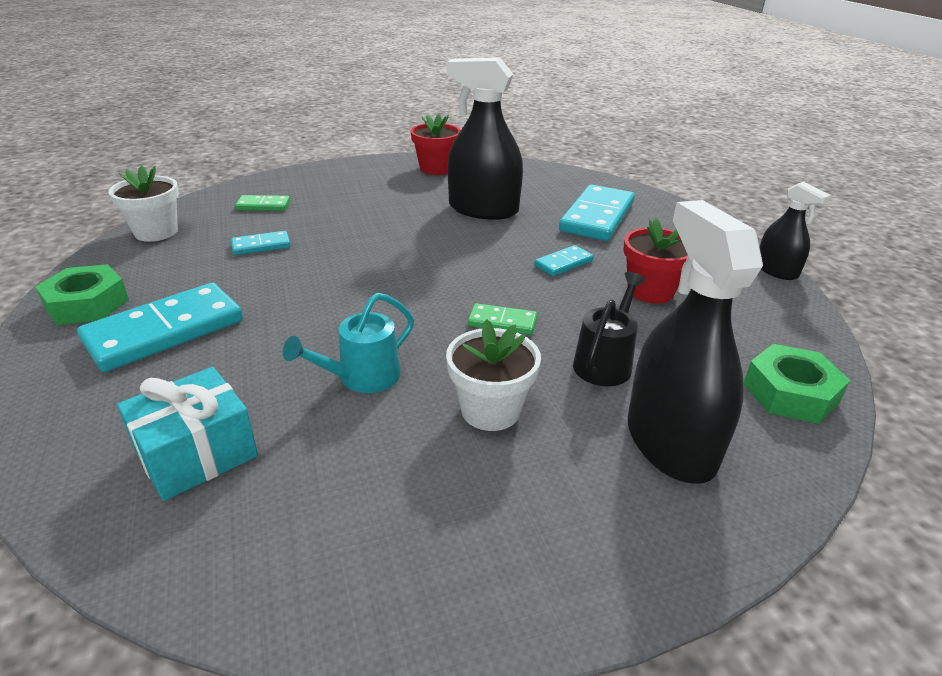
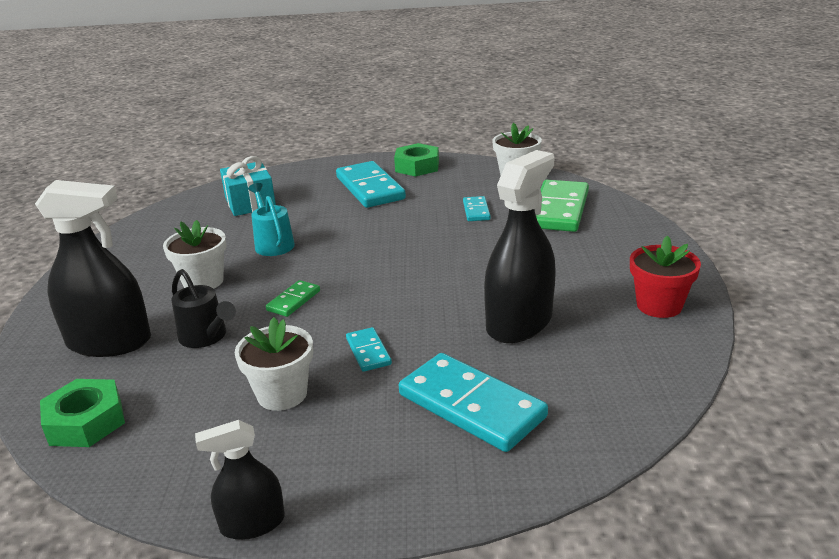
camera: 110 degrees right, 5 degrees down
(263, 206) = (559, 210): green domino -> green domino, size x2.04
(650, 291) = (282, 394): red flower pot -> white flower pot

